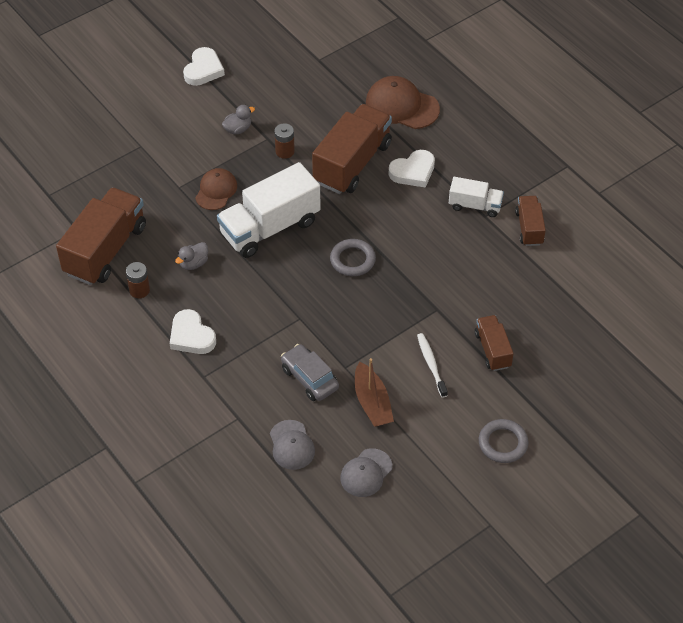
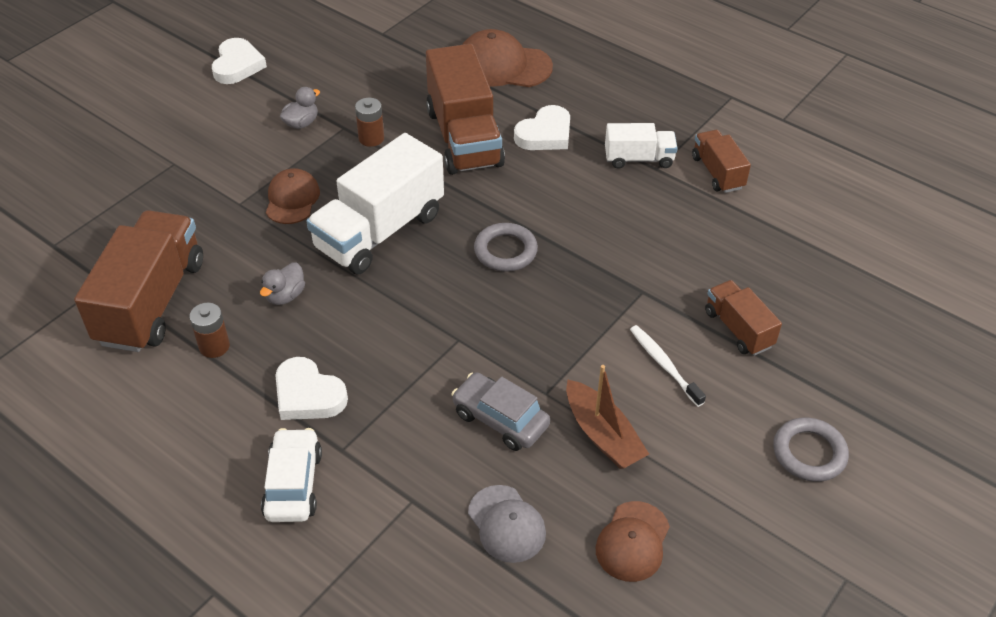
camera: 15 degrees left, 5 degrees down
(168, 392) = (293, 484): none -> white car
(352, 163) = (464, 137): brown truck -> brown truck turned 150 degrees clockwise
(366, 473) = (632, 541): grey cap -> brown cap

